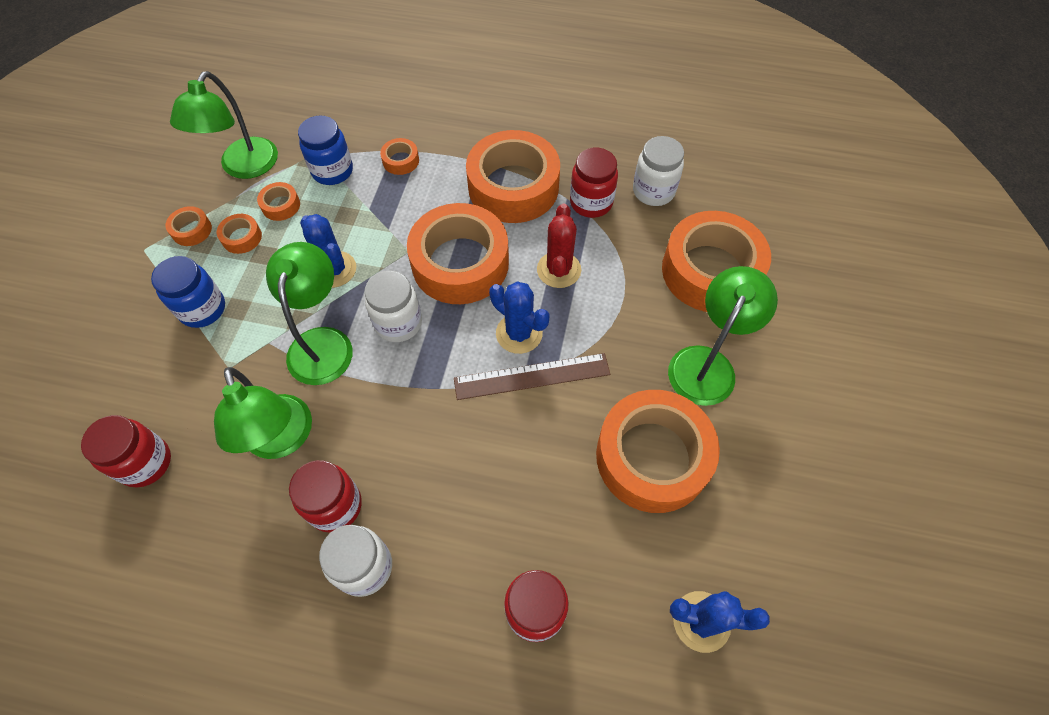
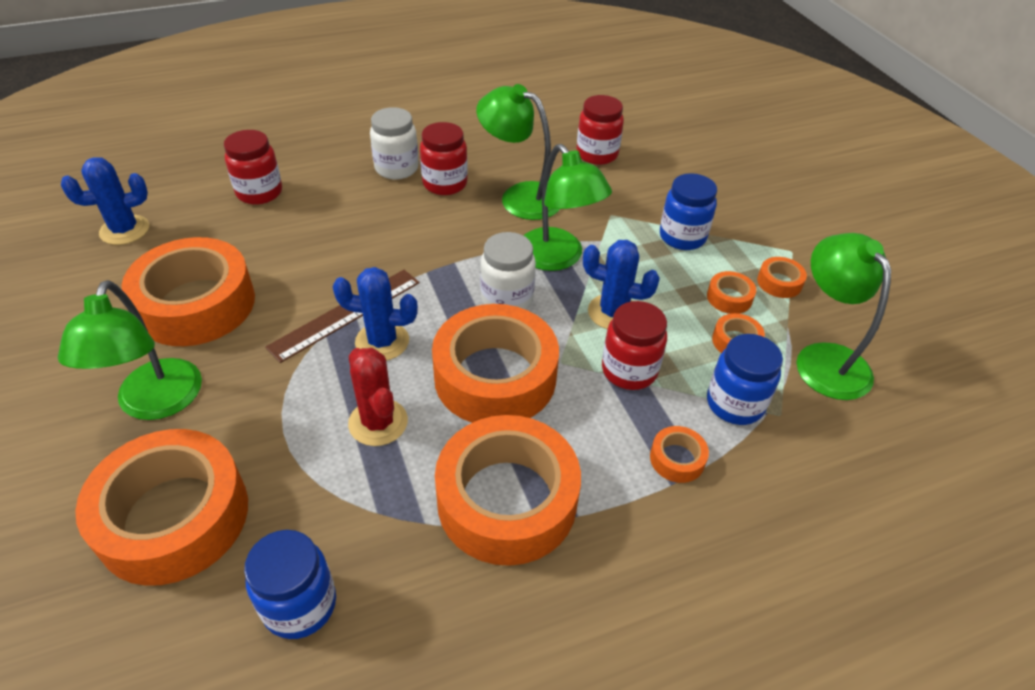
camera: 145 degrees right, 15 degrees down
(591, 202) = (386, 533): red jar -> red jar (629, 370)
(653, 191) = (300, 605): white jar -> blue jar

